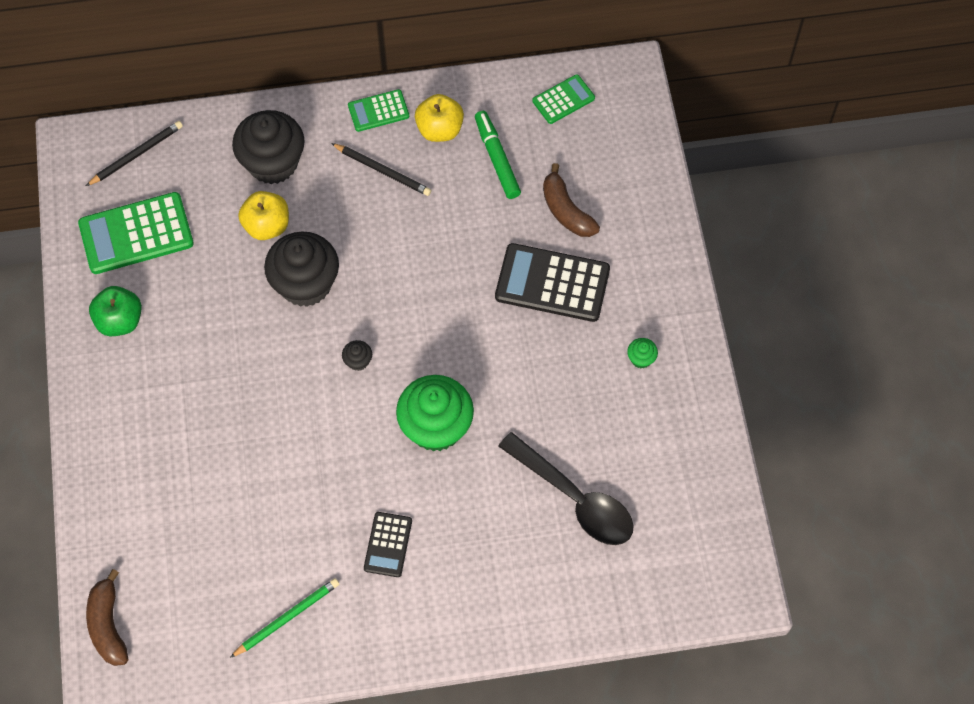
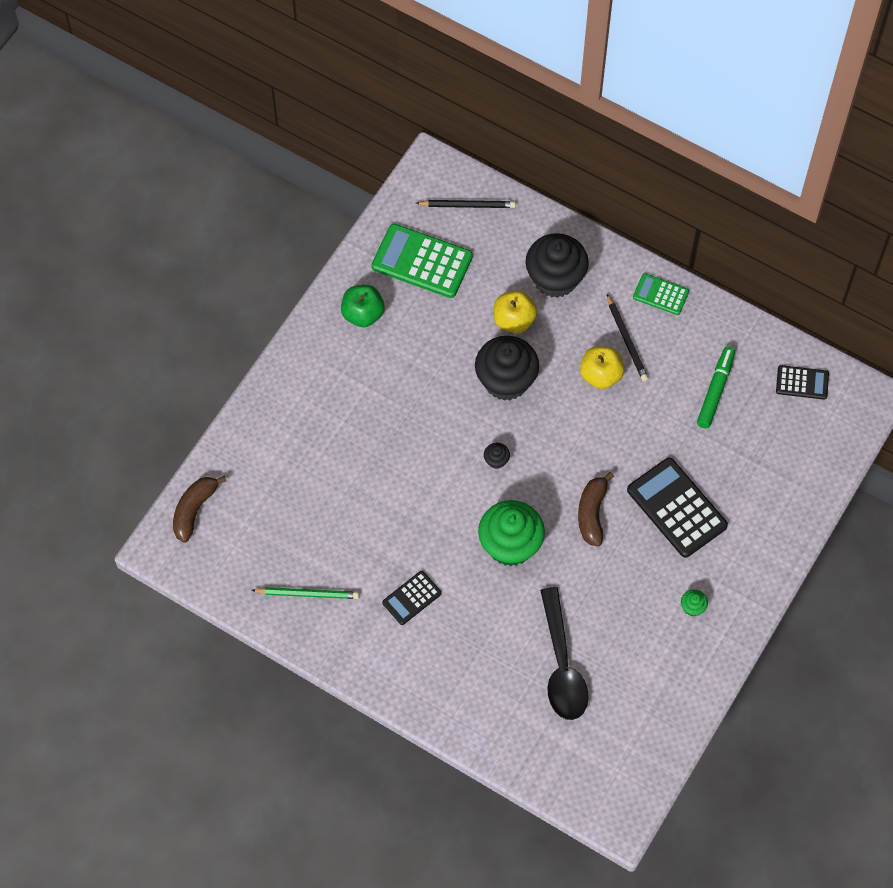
camera: 40 degrees right, 0 degrees up
(439, 129) = (693, 339): yellow apple -> yellow apple (600, 375)
(563, 100) = (802, 383): green calculator -> black calculator
(566, 211) = (732, 464): brown banana -> brown banana (592, 513)

